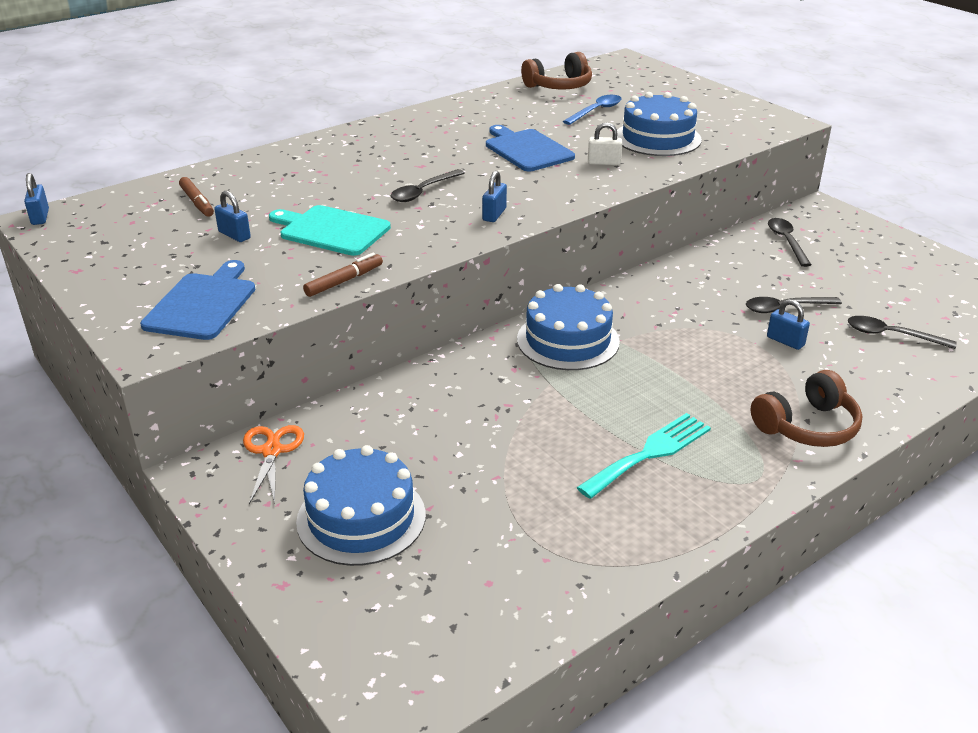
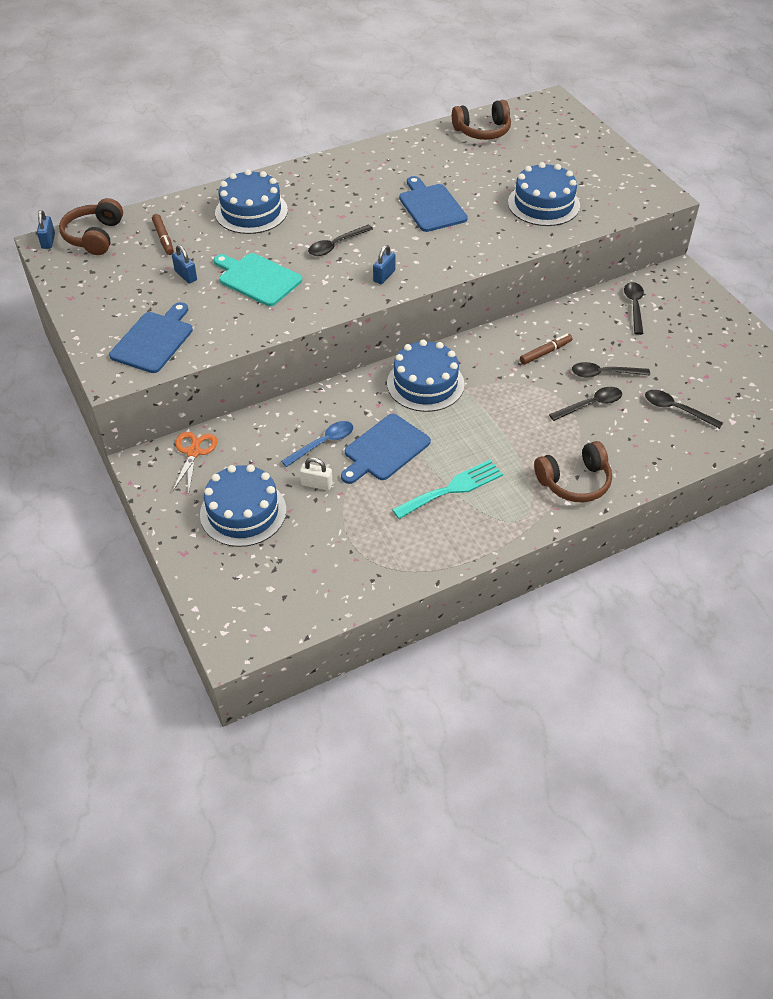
camera: 10 degrees right, 15 degrees up
(104, 208) = (95, 236): none -> brown headphones
(306, 170) = (251, 211): none -> blue cake
(344, 281) = (256, 330): brown marker -> brown marker (545, 352)
(540, 418) = (384, 449): none -> blue cutting board
(596, 111) = (503, 166): blue spoon -> blue spoon (323, 443)
(604, 163) = (488, 228): white padlock -> white padlock (316, 484)
(785, 341) = (590, 405): blue padlock -> black spoon

